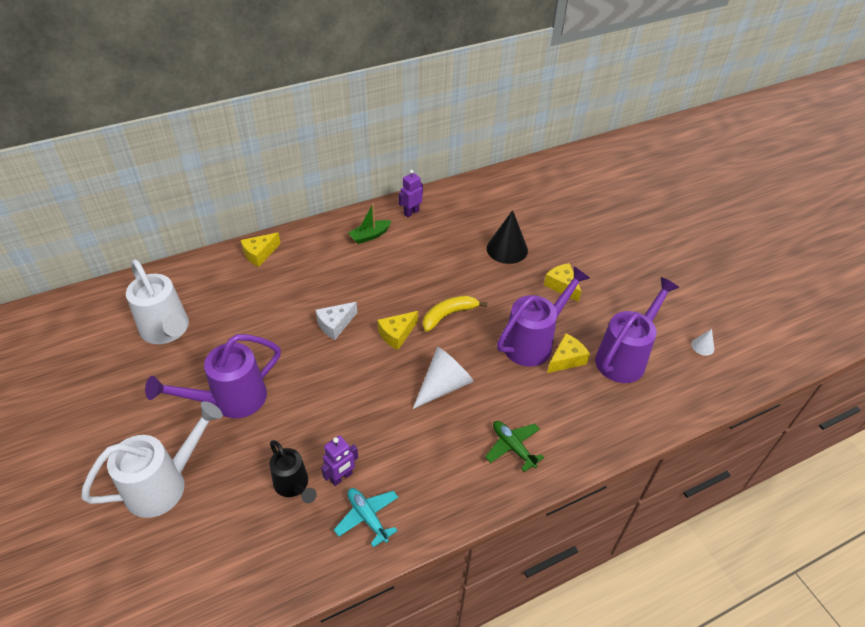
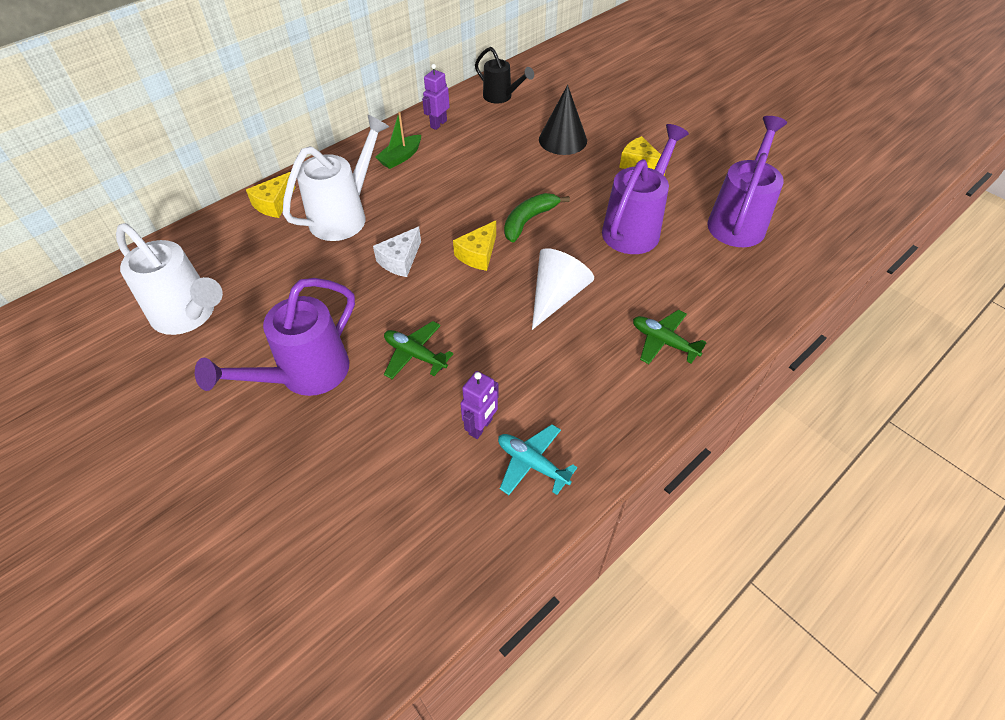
camera: 15 degrees left, 5 degrees up
(164, 484) = (257, 497): white watering can -> white watering can (344, 216)
(293, 485) = (426, 452): black watering can -> black watering can (501, 97)
(316, 406) = (415, 355): none -> green plane
(449, 315) = (528, 220): yellow banana -> green banana
(566, 359) = (678, 237): yellow cheese -> none
(702, 346) = (811, 192): white cone -> none

